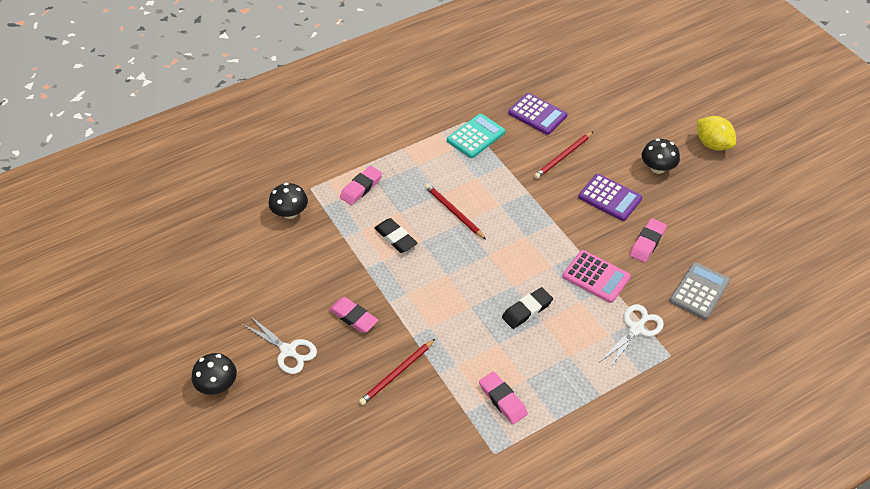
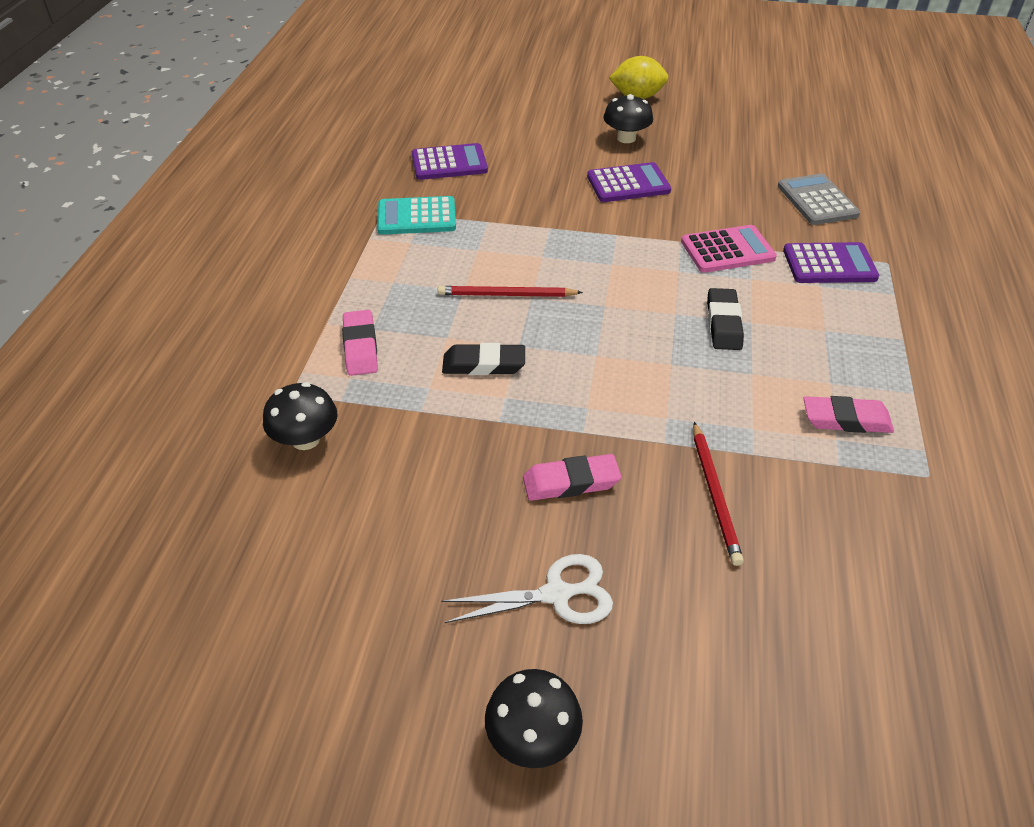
camera: 50 degrees left, 5 degrees down
(476, 136) = (416, 217): turquoise calculator -> turquoise calculator turned 90 degrees counterclockwise
(563, 156) = (532, 180): red pencil -> none
(636, 329) = (829, 264): white scissors -> purple calculator
(647, 242) = (717, 195): pink eraser -> none

